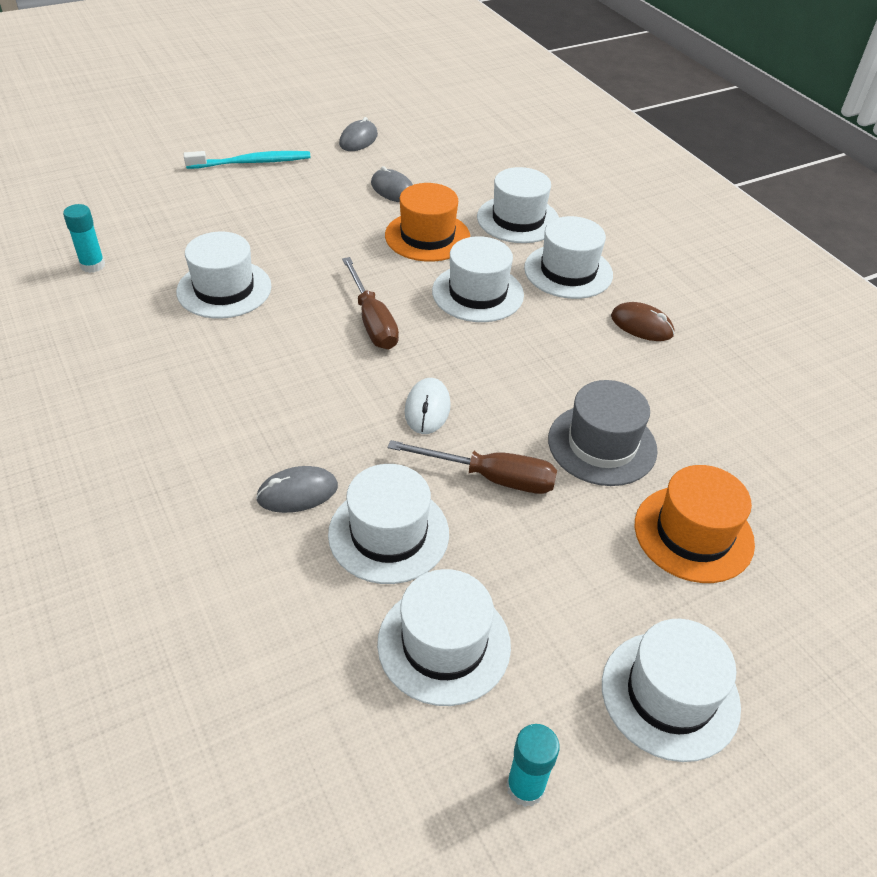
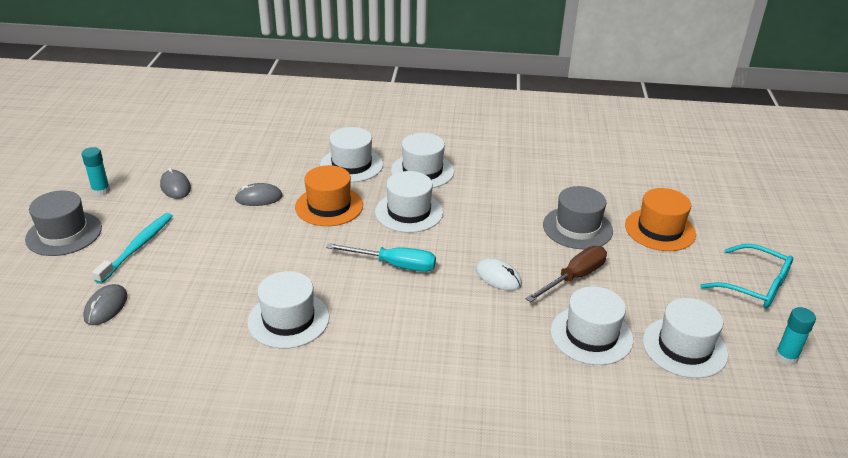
camera: 55 degrees left, 10 degrees down
(92, 265) = (177, 382): turquoise glue stick -> turquoise glue stick (101, 191)
(235, 121) = (64, 233): none -> grey hat
(297, 492) = (531, 360): grey mouse -> grey mouse (106, 307)
(372, 321) = (394, 265): brown screwdriver -> turquoise screwdriver
(641, 325) = (494, 170): brown mouse -> none
(670, 694) = (753, 285): white hat -> turquoise glasses

